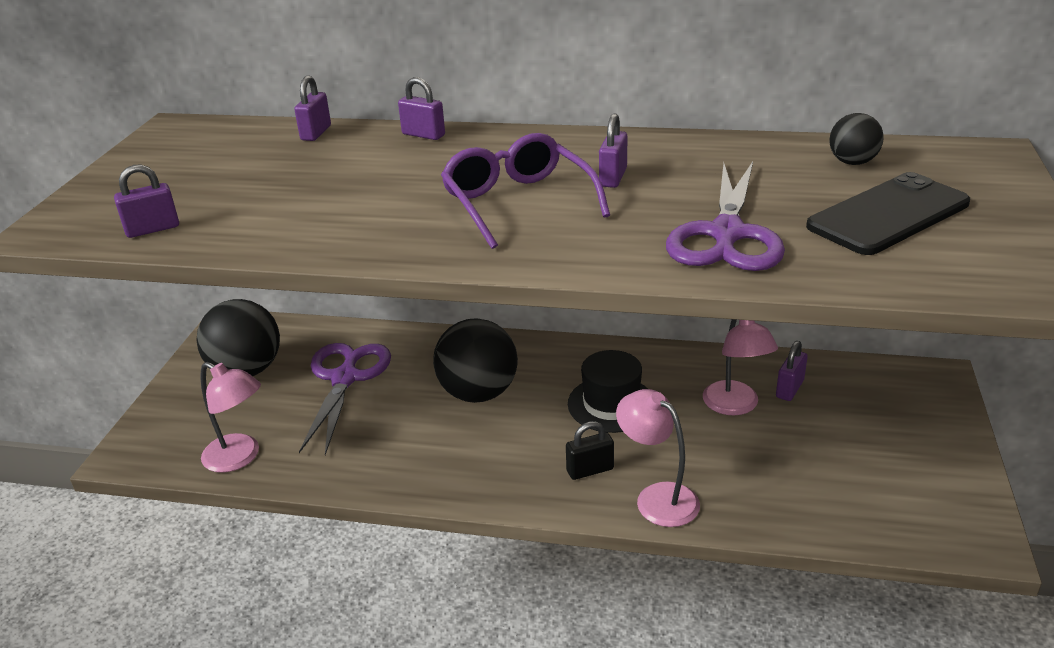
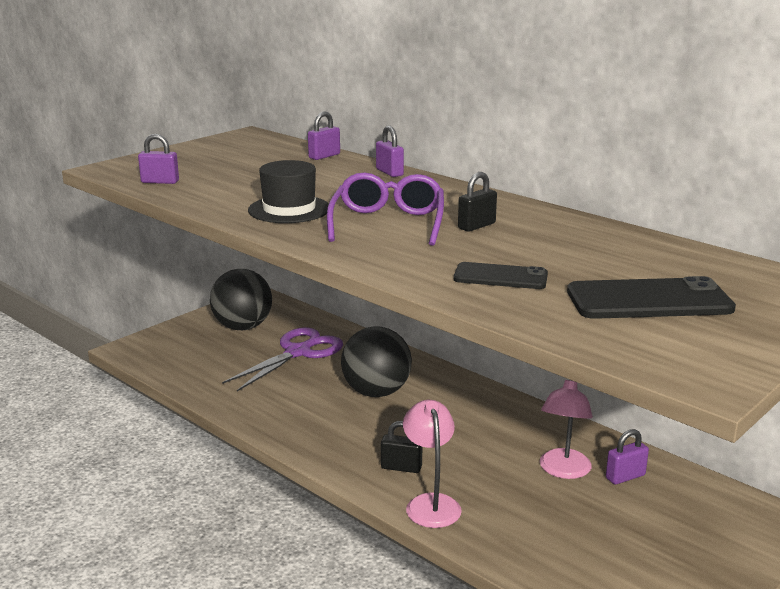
camera: 30 degrees right, 10 degrees down
(239, 458) = (187, 374): pink lamp -> none
(611, 404) = (465, 433): black hat -> black hat (289, 209)
(613, 177) = (476, 226): purple padlock -> black padlock
(727, 234) = (500, 277): purple scissors -> black phone
(852, 162) = (681, 263): black ball -> none

